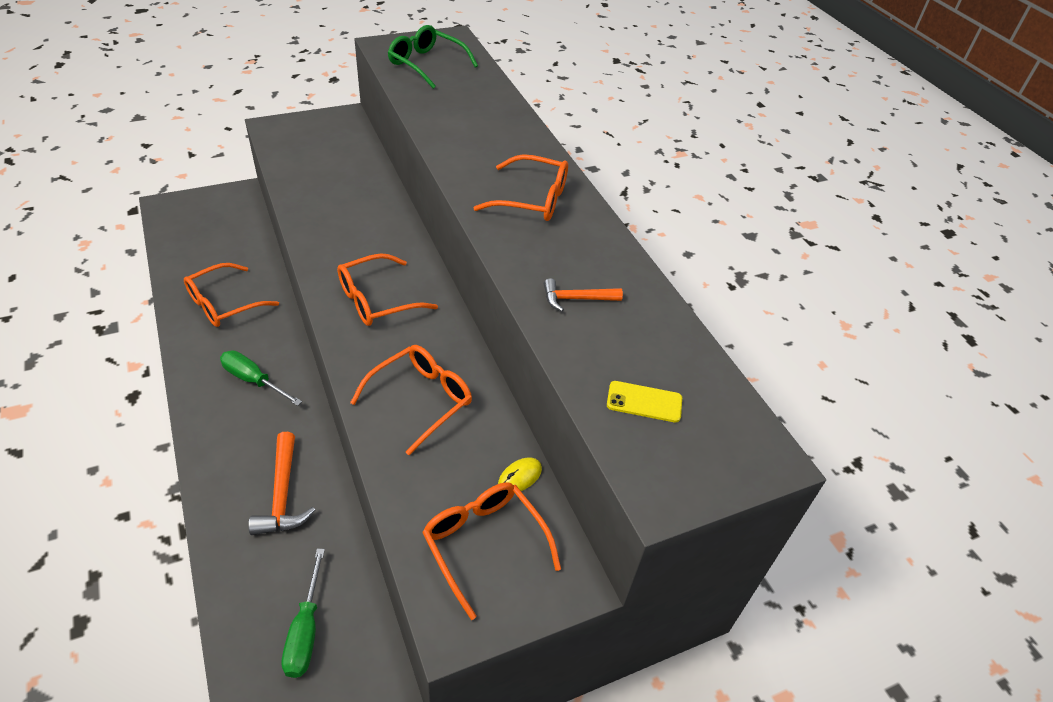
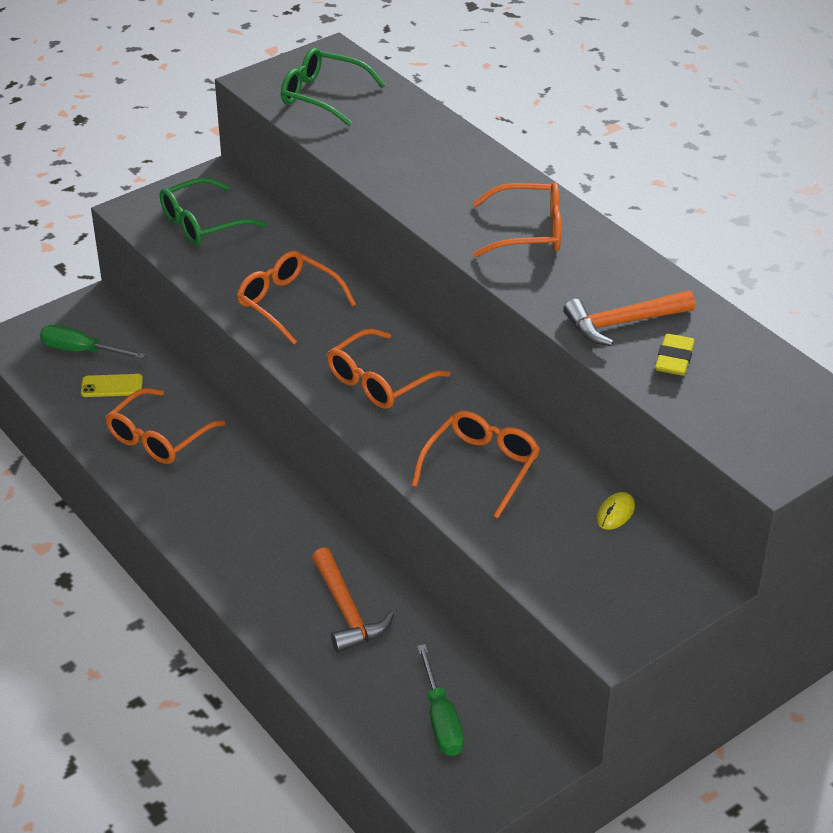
camera: 10 degrees left, 5 degrees down
(253, 380) = (246, 510): green screwdriver -> green screwdriver (81, 351)
(316, 146) = (202, 223): none -> green glasses
(484, 544) = (608, 575): orange glasses -> orange glasses (288, 303)
(576, 299) = (622, 323): orange hammer -> orange hammer, size x1.57
(609, 346) = (674, 359): none -> yellow eraser
(644, 402) = (727, 400): yellow phone -> yellow phone (112, 386)

